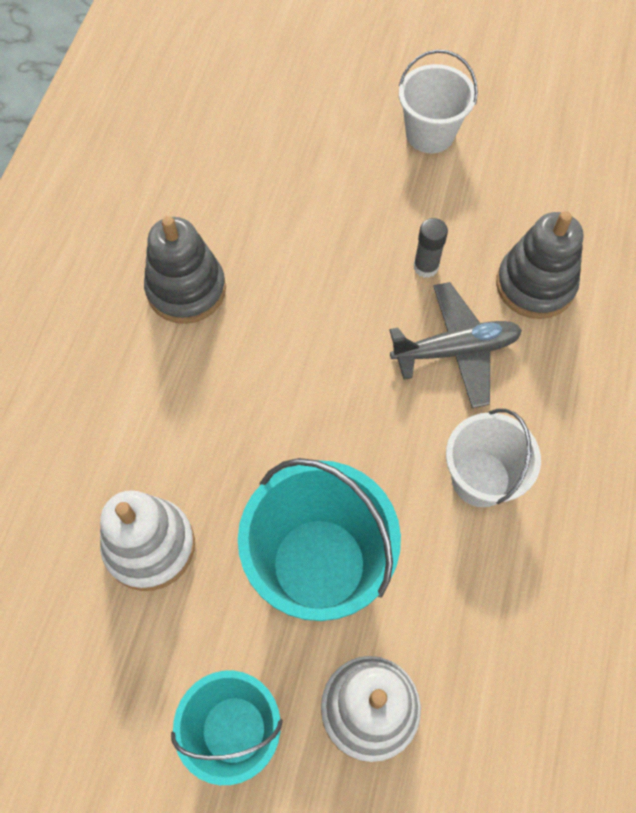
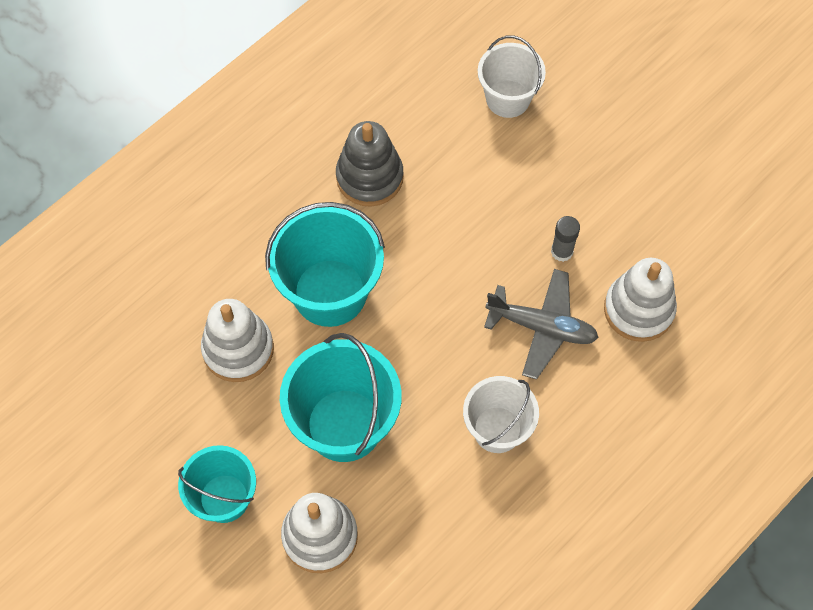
camera: 30 degrees right, 0 degrees up
(216, 429) = (330, 292): none -> turquoise bucket
(430, 134) = (638, 144): white bucket -> white bucket (508, 99)
(535, 285) = (638, 309): grey stacking toy -> white stacking toy

